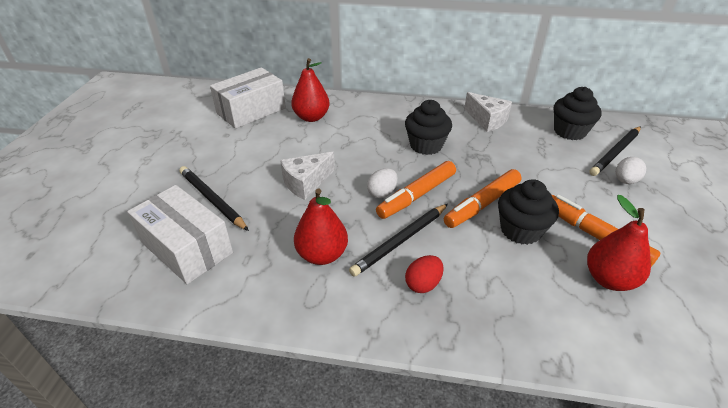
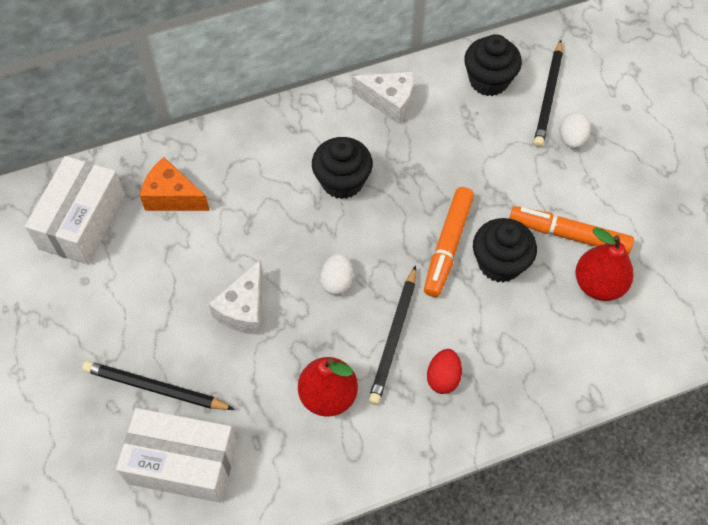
camera: 30 degrees left, 20 degrees up
(311, 117) = (172, 197): red pear -> orange cheese
(417, 195) = (375, 267): orange marker -> none

